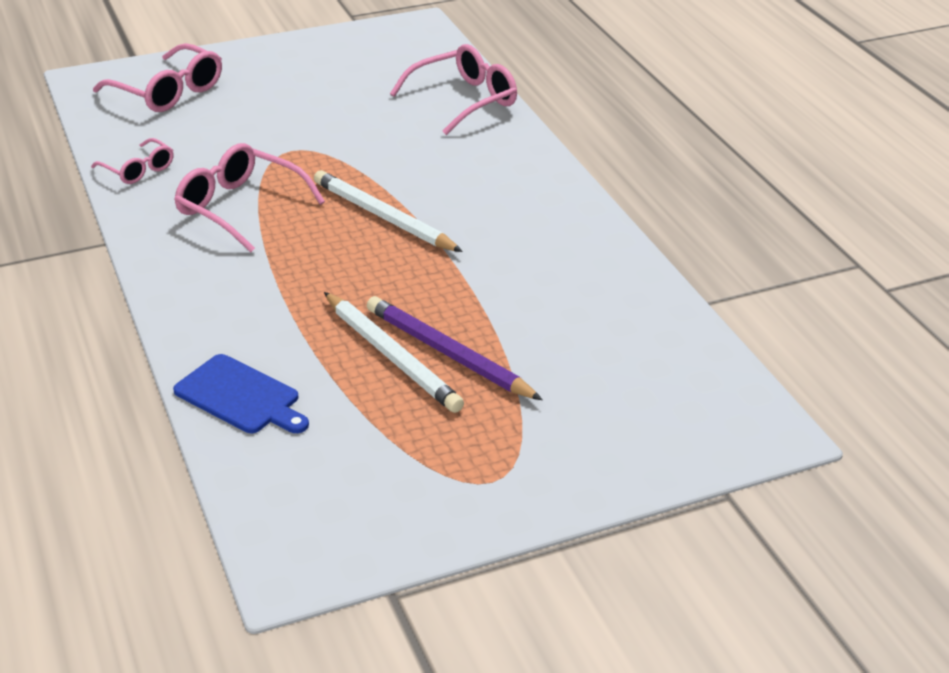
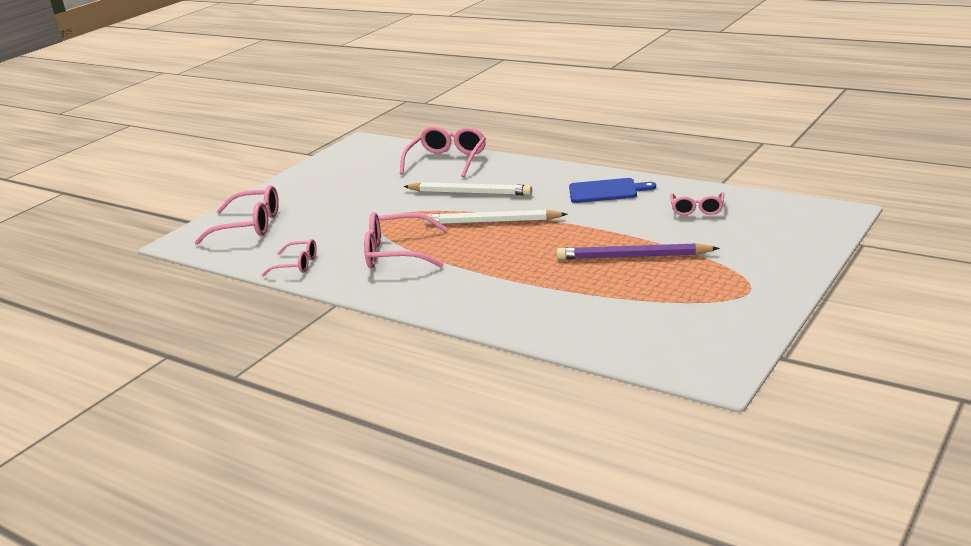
camera: 30 degrees left, 10 degrees down
(240, 397) = (553, 325): blue cutting board -> blue cutting board (606, 191)
(392, 356) = (605, 271): white pencil -> white pencil (470, 193)
(616, 326) = (697, 209): none -> pink glasses

